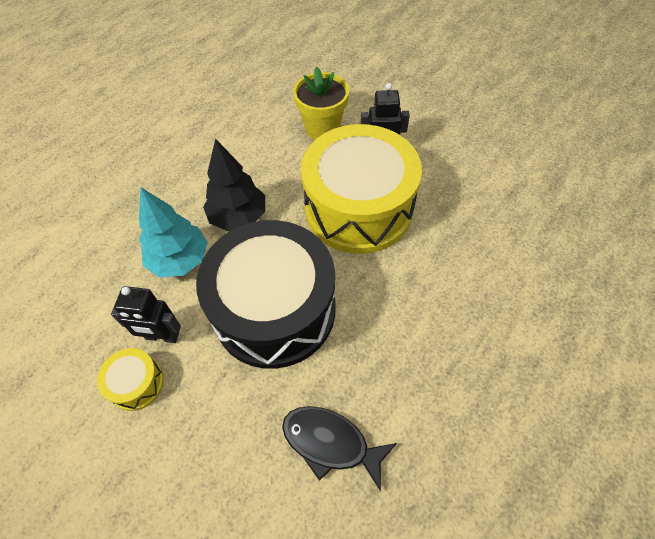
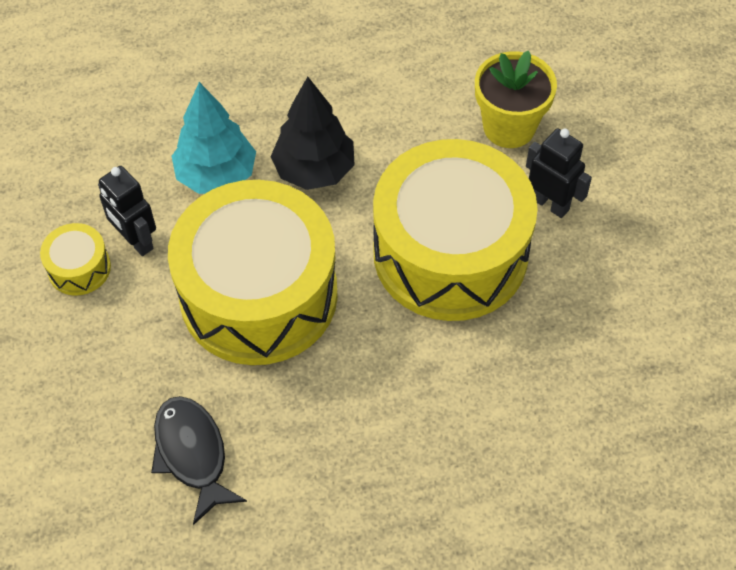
camera: 40 degrees right, 0 degrees up
(274, 309) = (259, 295): black drum -> yellow drum

